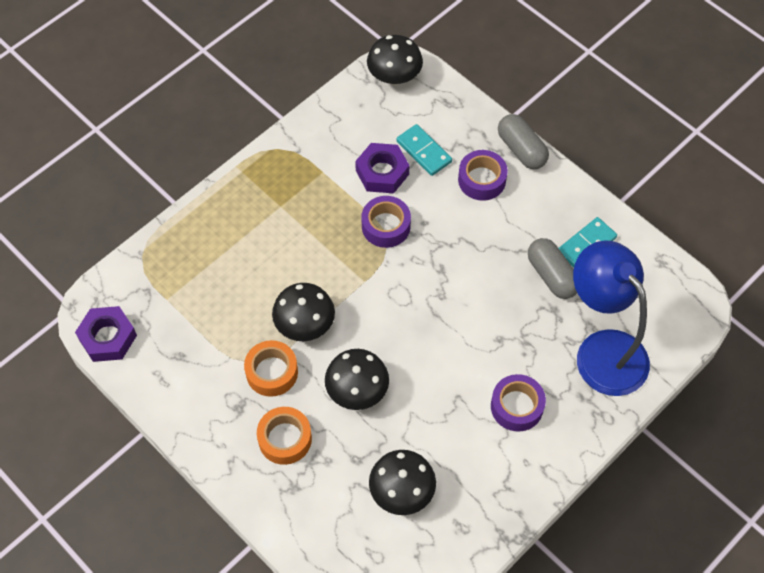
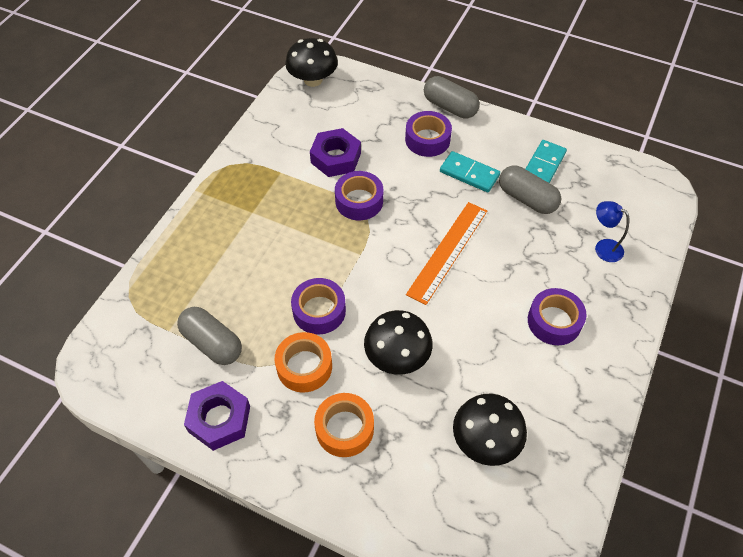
camera: 20 degrees left, 5 degrees down
(108, 337) = (118, 388): purple nut -> purple nut (219, 419)
(200, 324) = (212, 343): none -> grey capsule
(305, 324) = (319, 311): black mushroom -> purple tape
(424, 151) = (366, 131): turquoise domino -> turquoise domino (469, 173)
(448, 305) = (447, 251): none -> orange ruler
(602, 350) = (603, 247): blue lamp -> blue lamp, size x0.40

